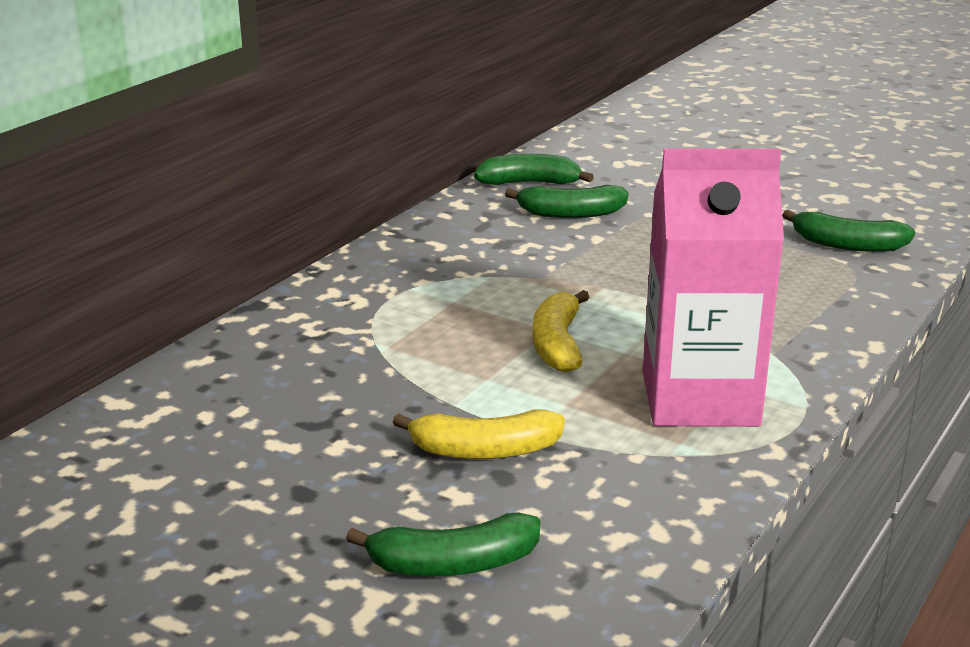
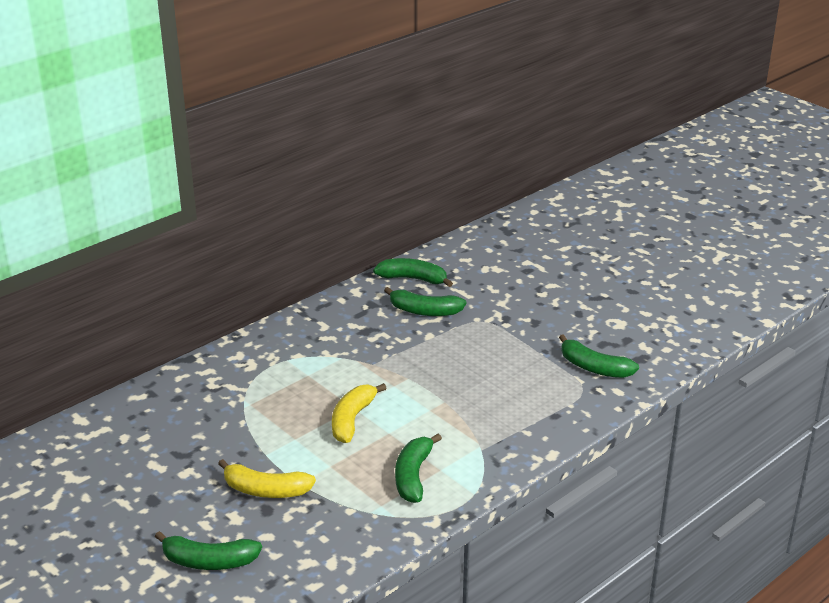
camera: 15 degrees right, 5 degrees up
(699, 399) = (413, 476): pink carton -> green banana

